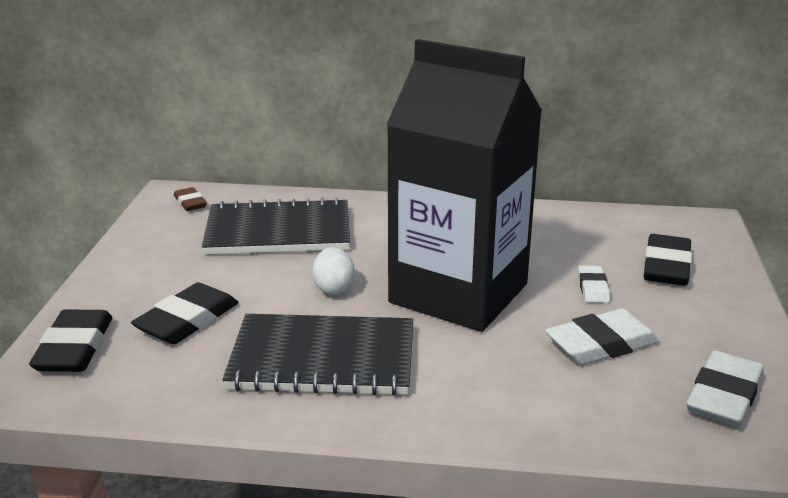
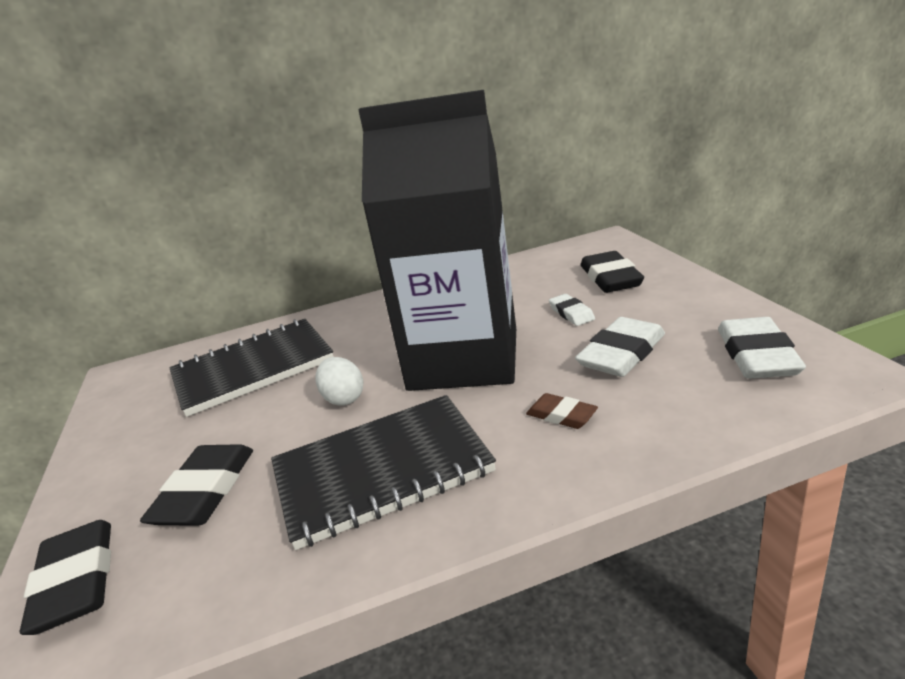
camera: 20 degrees left, 0 degrees up
(190, 203) = (144, 375): brown eraser -> brown eraser (561, 415)

